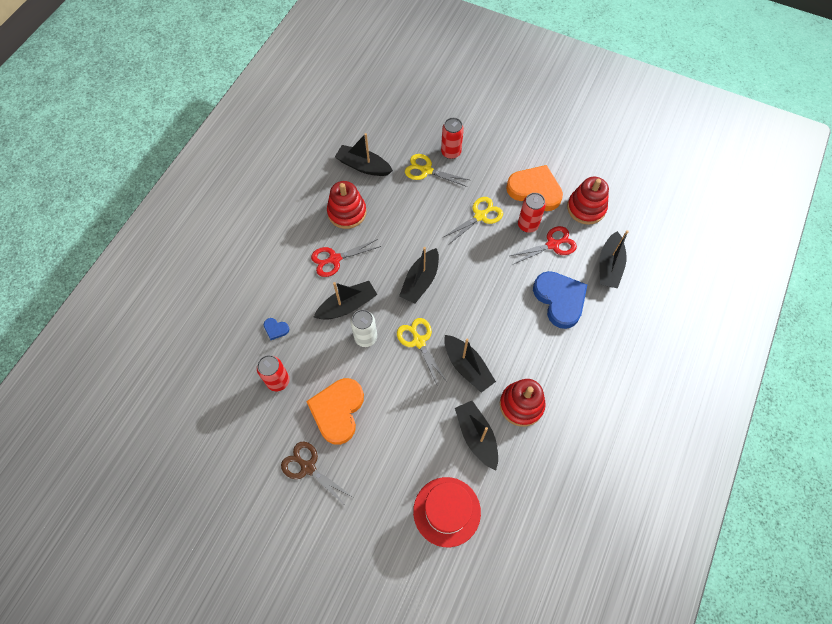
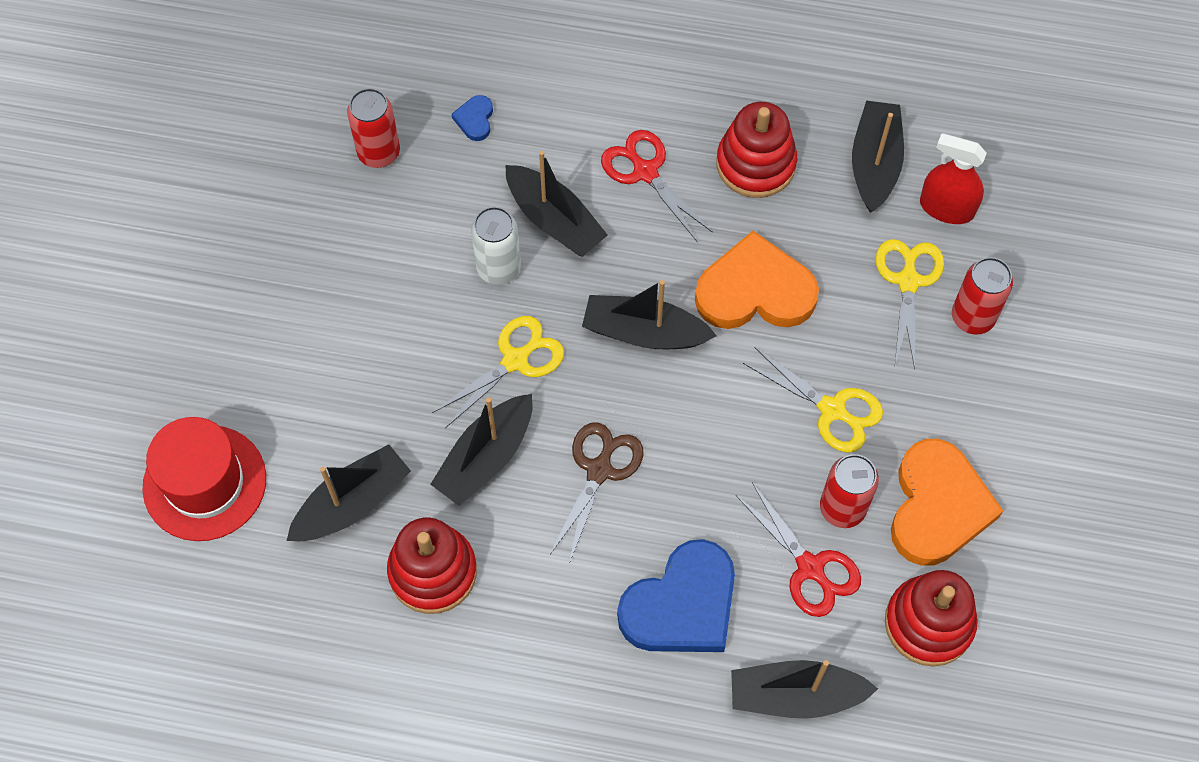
camera: 75 degrees right, 0 degrees up
(308, 467) = (237, 244): brown scissors -> brown scissors (599, 470)
(337, 411) = (346, 261): orange heart -> orange heart (755, 291)
(395, 146) = (946, 208): none -> red spray bottle

